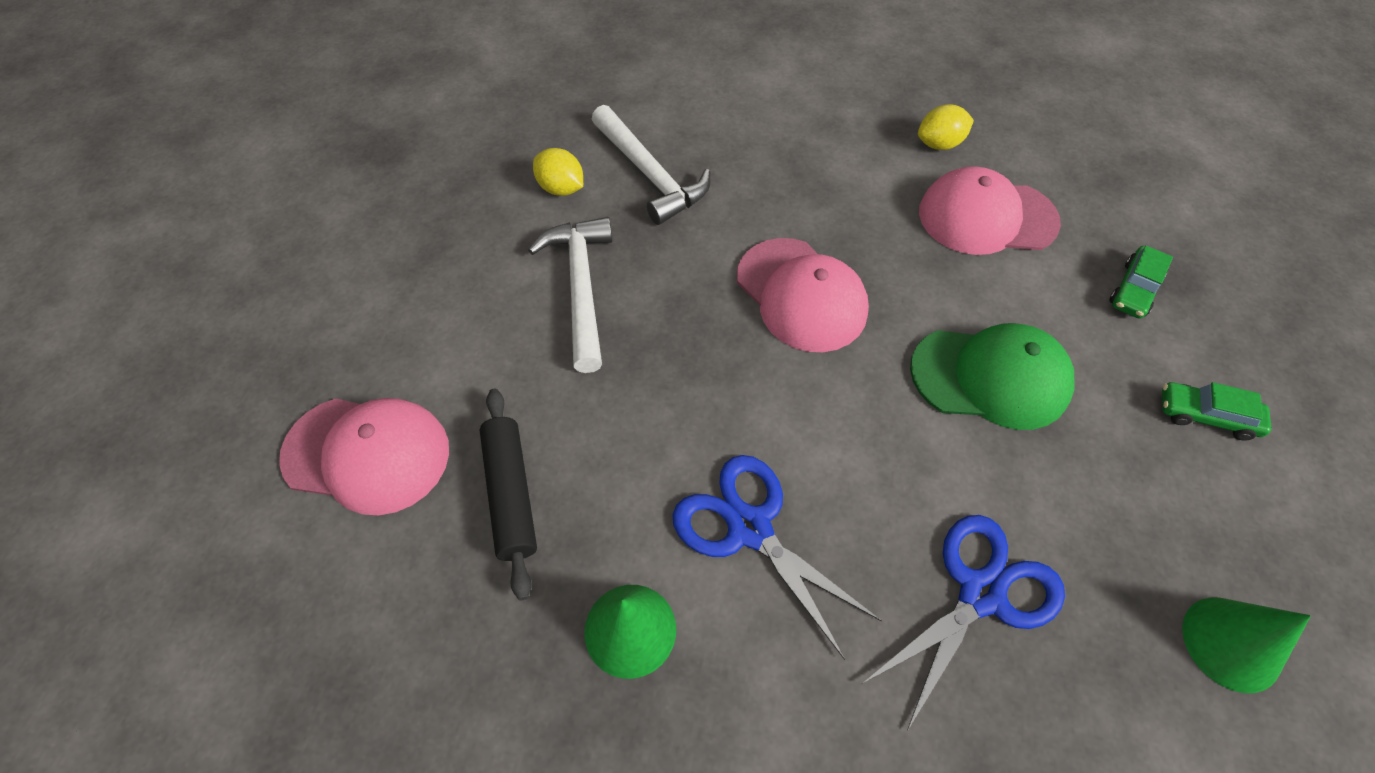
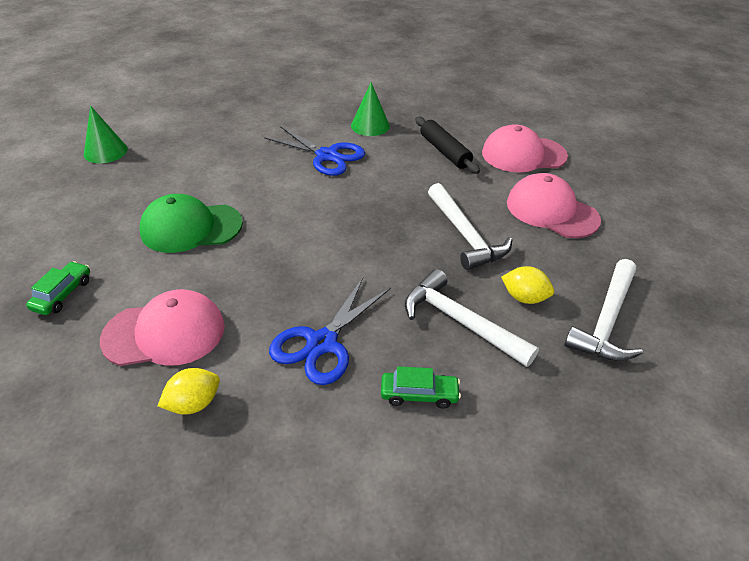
camera: 165 degrees right, 15 degrees down
(491, 149) = (606, 321): none -> white hammer
(801, 295) = (316, 253): pink cap -> pink cap (551, 211)
(981, 593) = (217, 151): blue scissors -> blue scissors (322, 343)
(1206, 416) = (59, 228): green car -> green car (419, 394)

